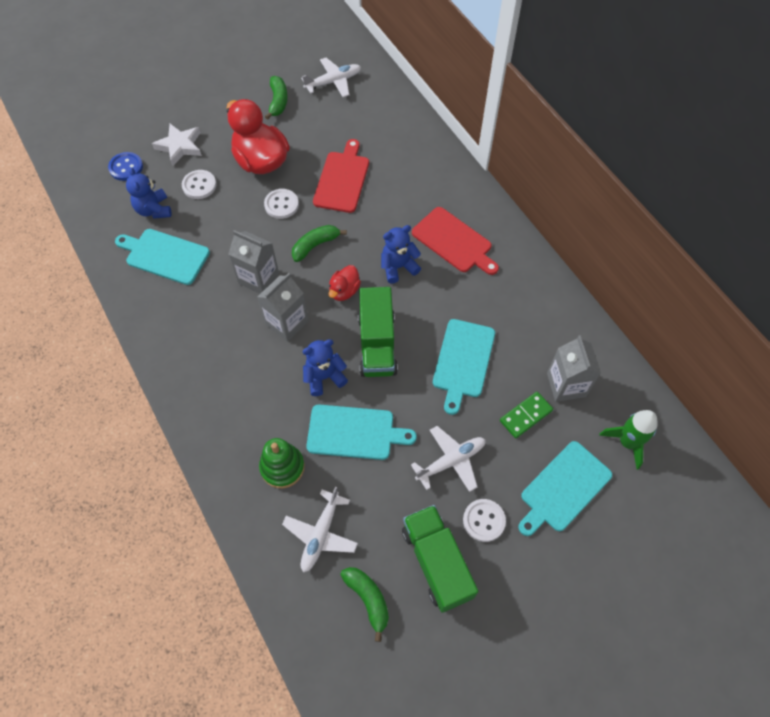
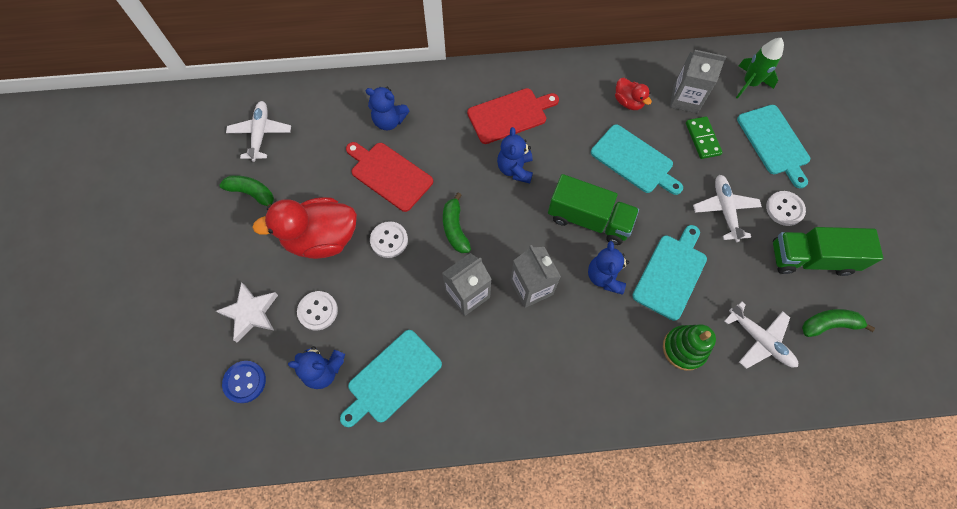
camera: 65 degrees left, 5 degrees up
(344, 291) = (519, 224): red duck -> red duck (628, 102)
(395, 157) = (389, 121): none -> blue teddy bear

